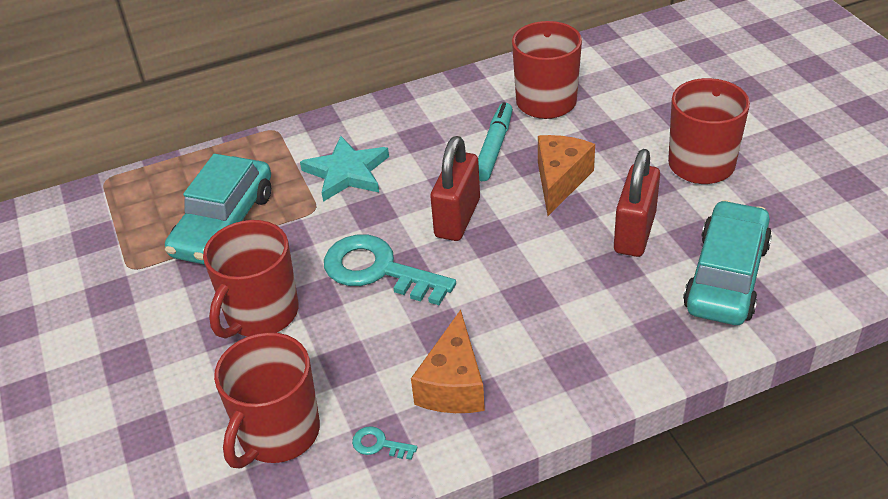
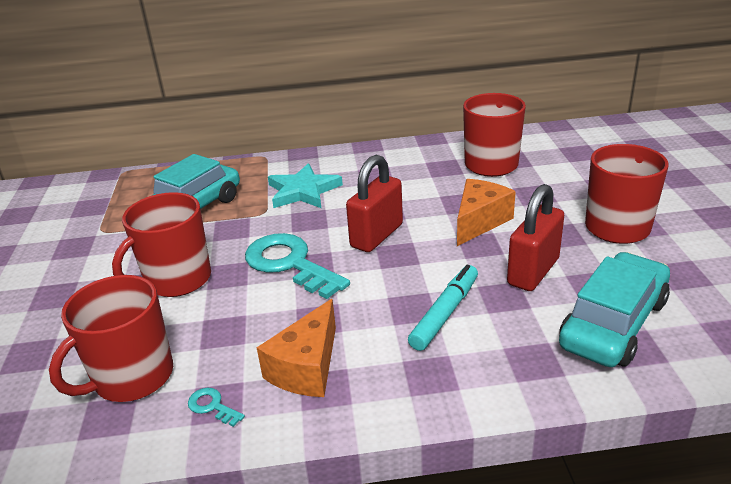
camera: 15 degrees right, 10 degrees down
(494, 148) = (432, 190): turquoise marker -> turquoise marker (445, 313)

